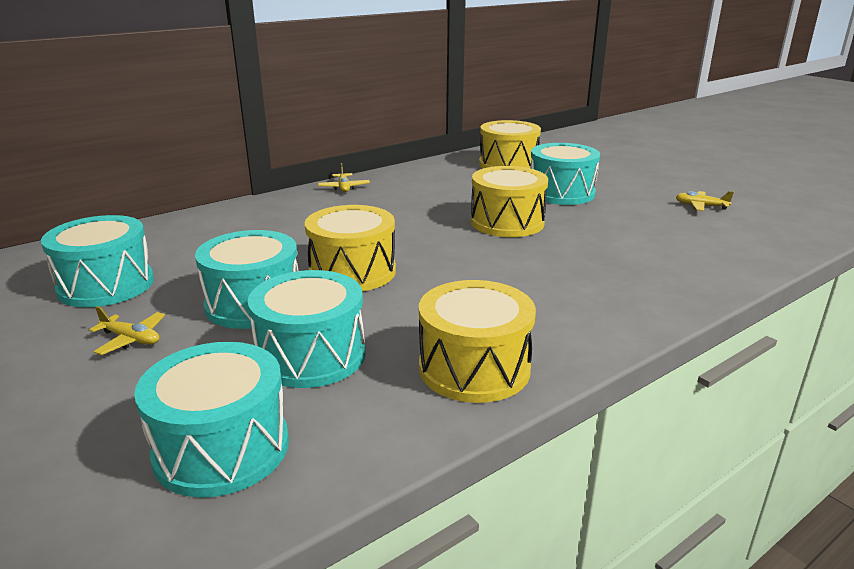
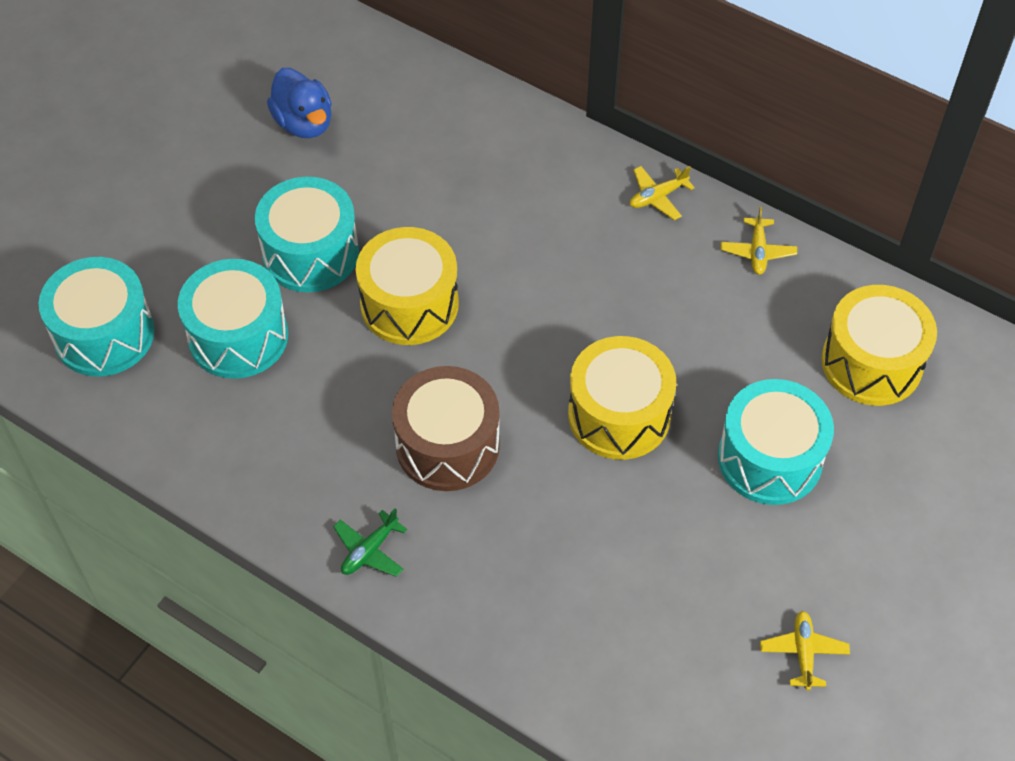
camera: 70 degrees right, 30 degrees up
(106, 285) = (304, 123): turquoise drum -> blue duck
(131, 339) = (221, 199): yellow plane -> yellow plane (757, 251)
(474, 368) = (258, 464): yellow drum -> none
(501, 278) = (447, 445): none -> brown drum
(593, 326) = (369, 550): none -> green plane

